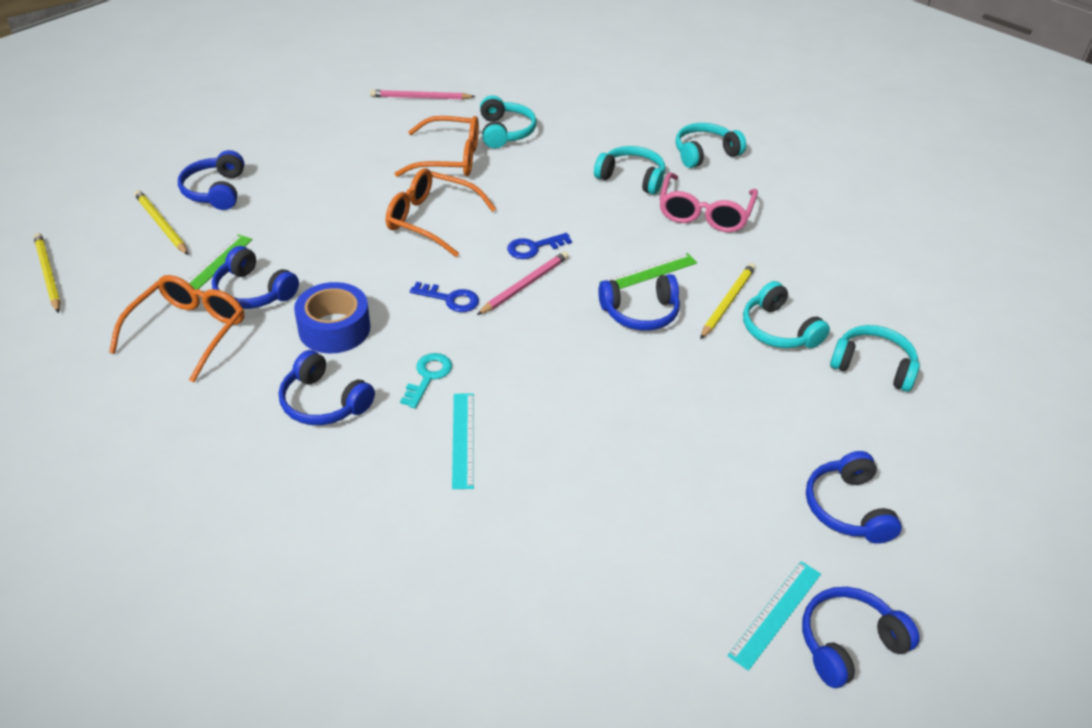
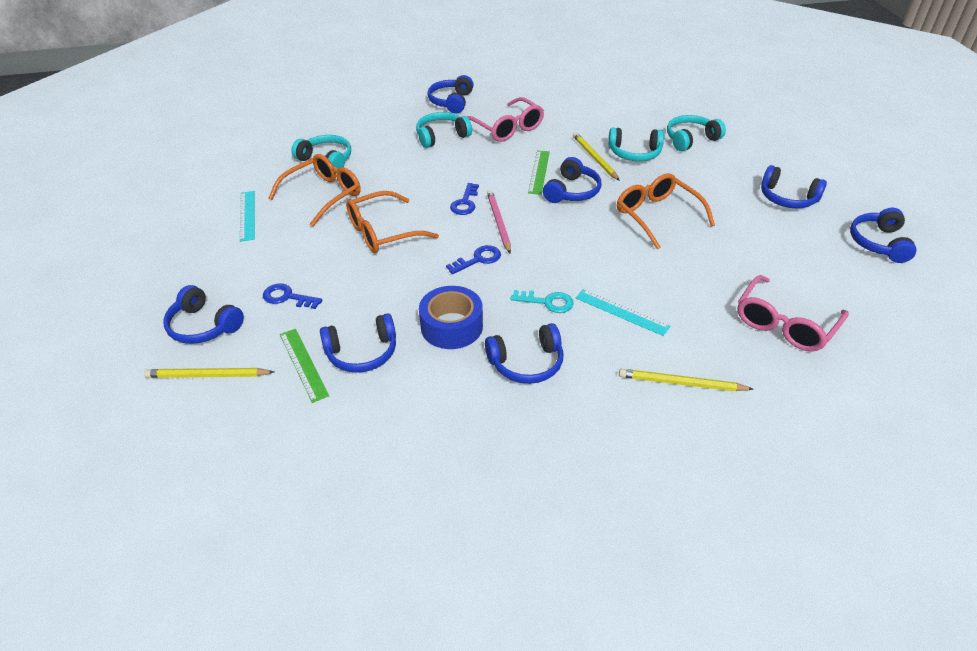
camera: 50 degrees left, 0 degrees up
(48, 274) = (185, 478): yellow pencil -> yellow pencil (681, 383)
(188, 332) = (371, 409): orange glasses -> orange glasses (657, 216)
(288, 214) = (287, 297): none -> blue key
(420, 98) = (232, 177): pink pencil -> none
(428, 377) = (547, 302): turquoise key -> turquoise key turned 135 degrees clockwise
(570, 592) = (785, 324): none -> pink glasses
(704, 153) = (451, 102): turquoise headphones -> blue headphones
(775, 614) = (845, 256): turquoise ruler -> turquoise ruler (247, 215)

